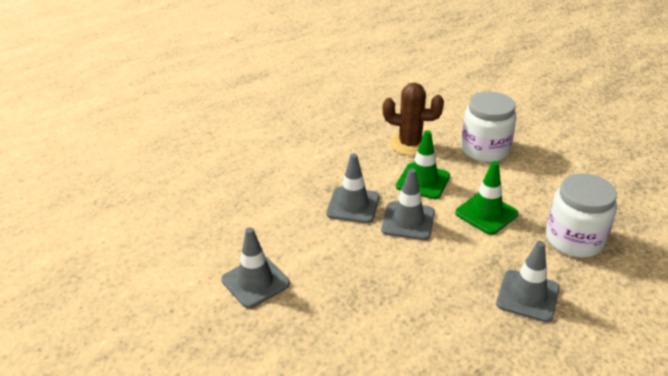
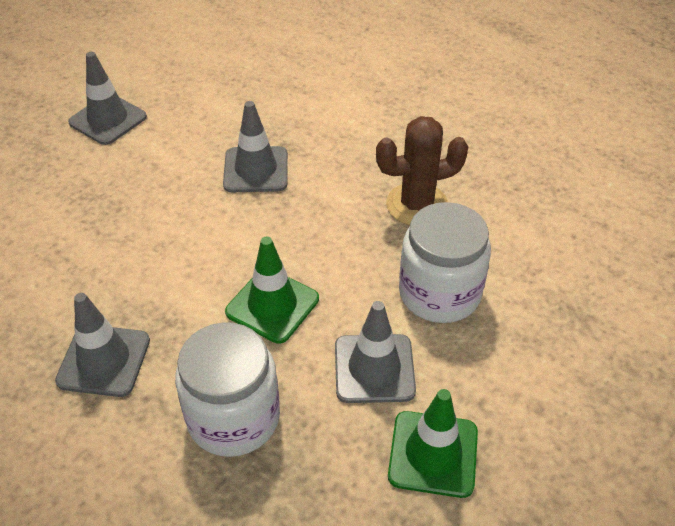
camera: 75 degrees right, 10 degrees up
(408, 221) = (236, 224): grey traffic cone -> grey traffic cone (374, 368)
(410, 144) = (417, 205): brown cactus -> brown cactus turned 75 degrees clockwise
(423, 181) = (329, 229): green traffic cone -> green traffic cone (433, 454)

